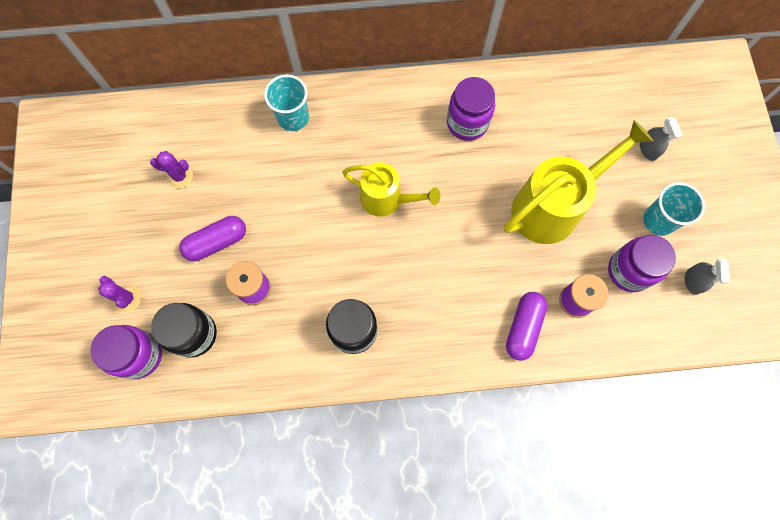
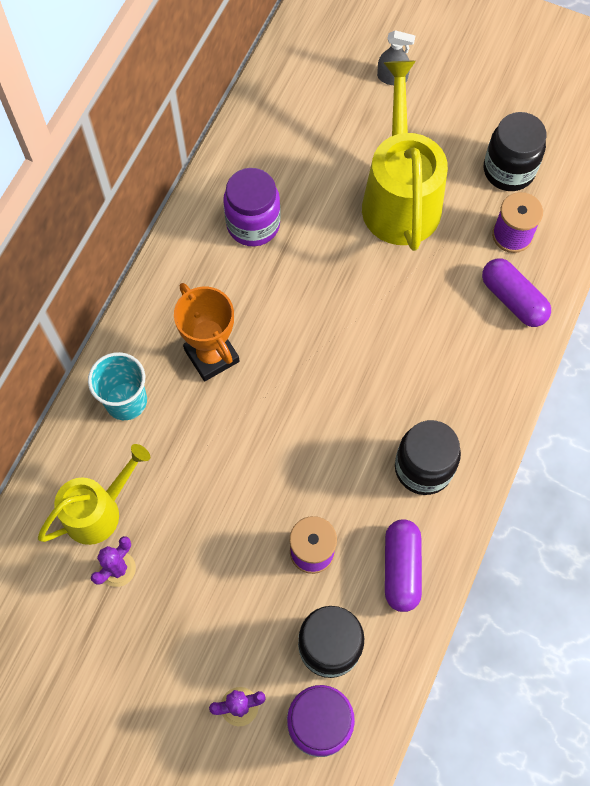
camera: 60 degrees left, 5 degrees down
(216, 242) = (230, 566): purple capsule -> purple capsule (401, 568)
(355, 150) = (211, 355): none -> orange trophy
(387, 199) = (292, 353): yellow watering can -> yellow watering can (99, 510)
(629, 271) = (508, 170): purple jar -> black jar
(659, 220) = (472, 114): turquoise cup -> none
(692, 281) = (550, 123): grey spray bottle -> none

